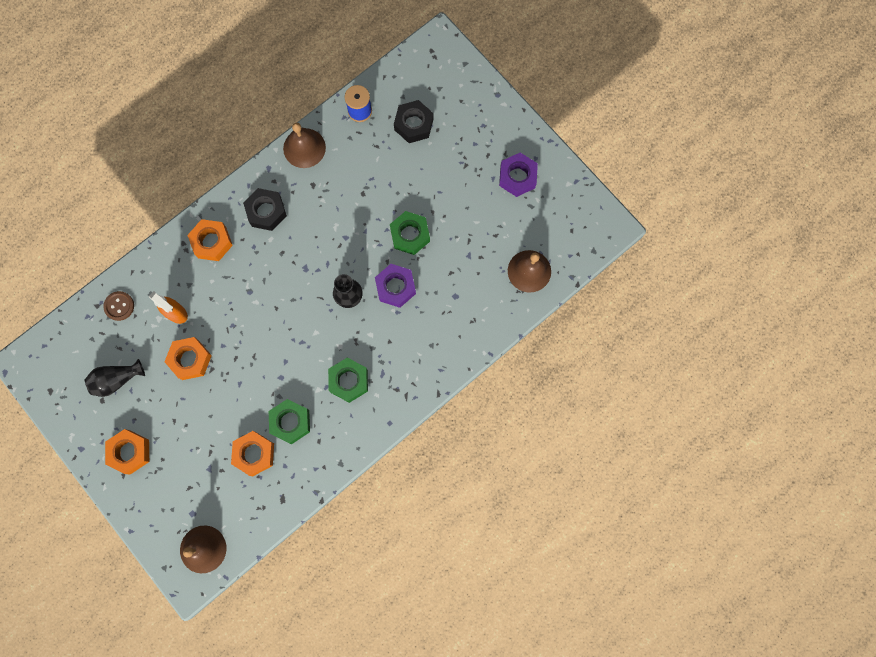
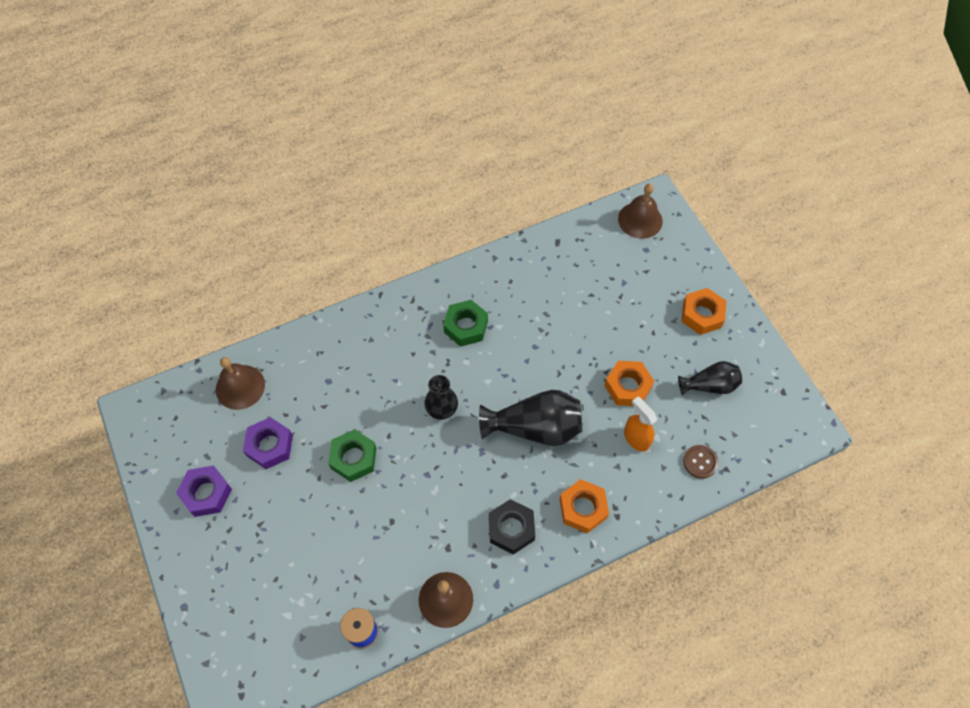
camera: 165 degrees left, 15 degrees down
(254, 454) = (576, 285): orange nut -> none
(264, 300) = (535, 427): none -> black vase
(290, 422) = (534, 303): green nut -> none
(395, 287) = (388, 406): purple nut -> purple nut (269, 446)
(414, 124) = (301, 594): black nut -> none

